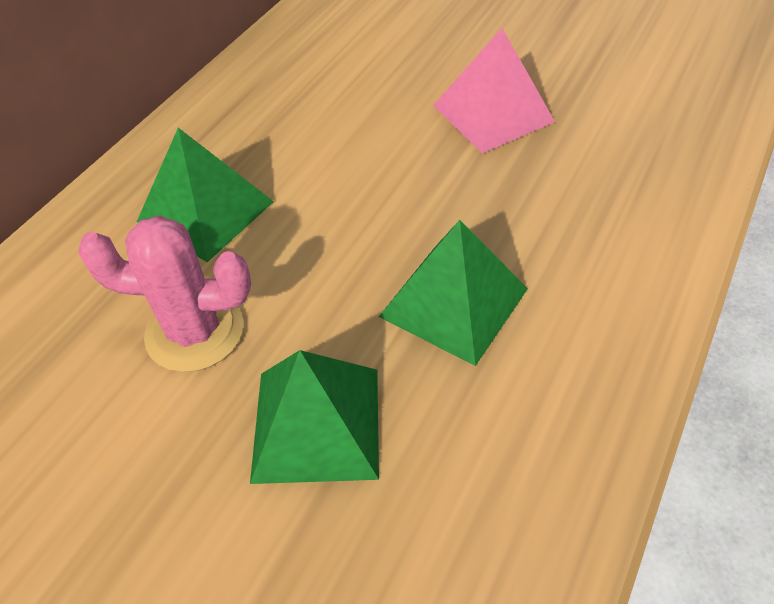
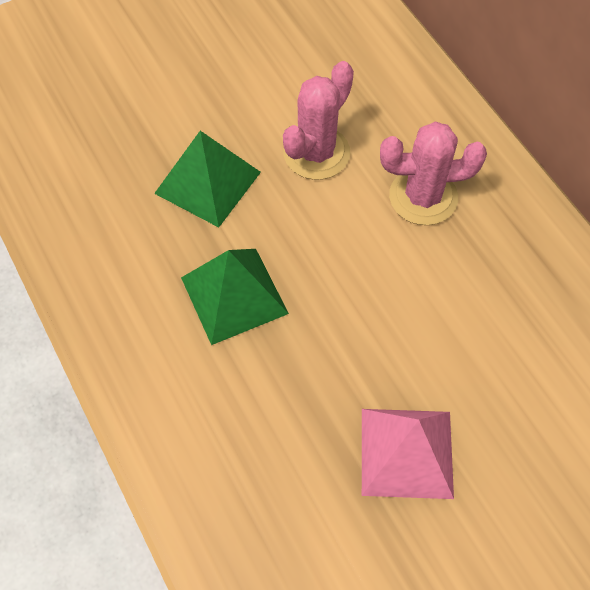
camera: 120 degrees right, 10 degrees up
(205, 211) = (423, 197): green pyramid -> pink cactus

